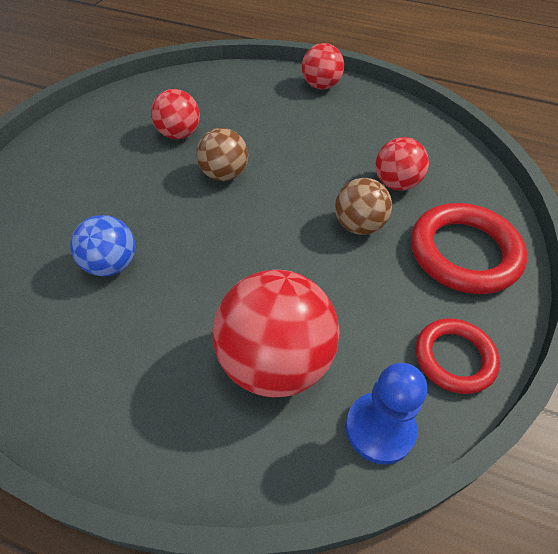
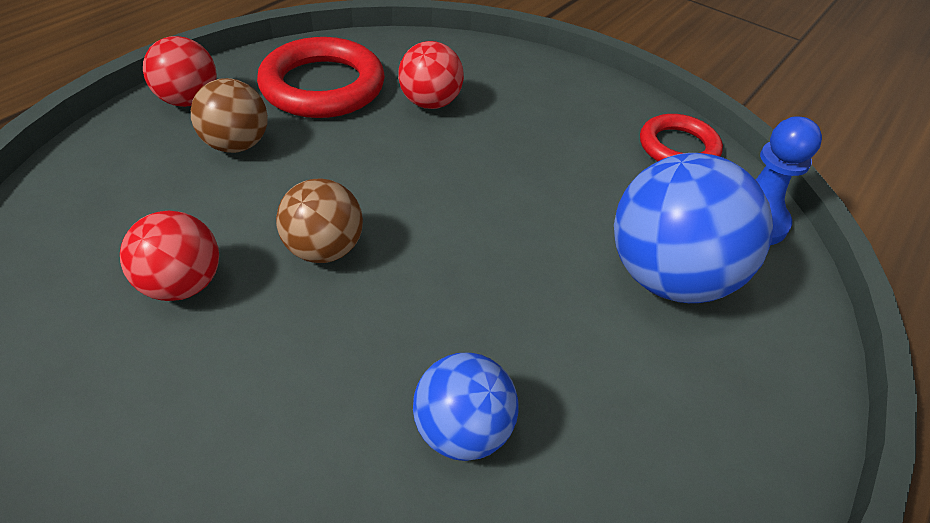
camera: 75 degrees left, 5 degrees down
(274, 361) = (668, 277): red ball -> blue ball
(358, 225) = (485, 152): brown ball -> brown ball (237, 145)
(464, 253) = (553, 95): red ring -> red ring (323, 86)

